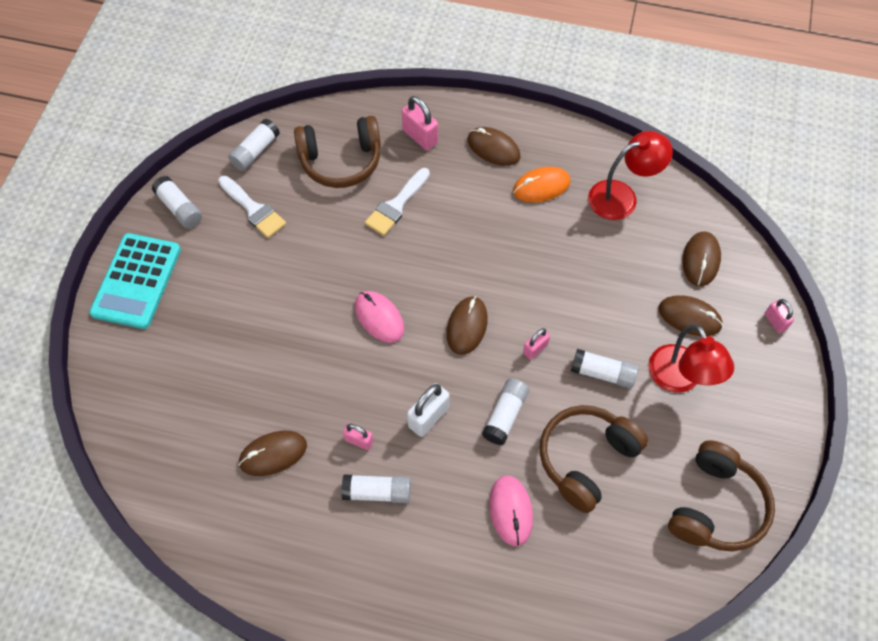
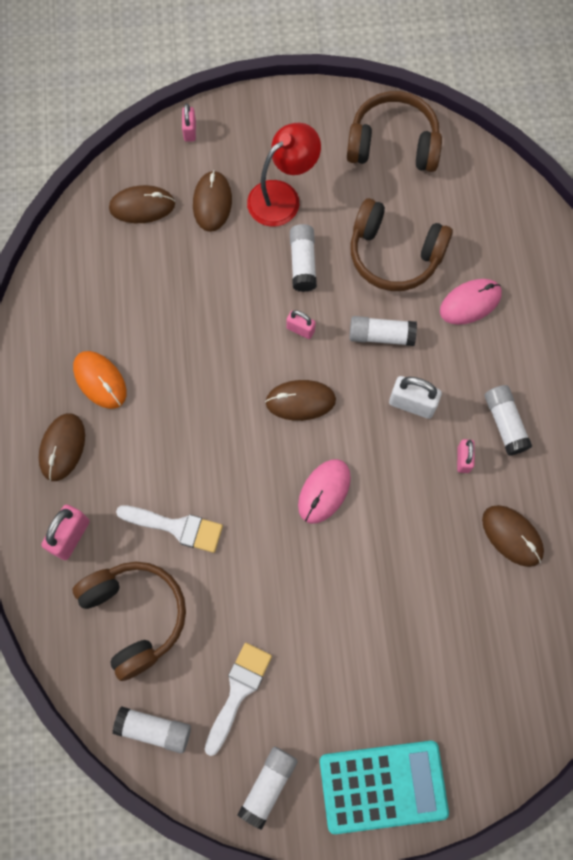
camera: 110 degrees left, 10 degrees up
(622, 196) = (87, 297): red lamp -> none
(775, 321) = (190, 131): pink padlock -> pink padlock turned 45 degrees counterclockwise

